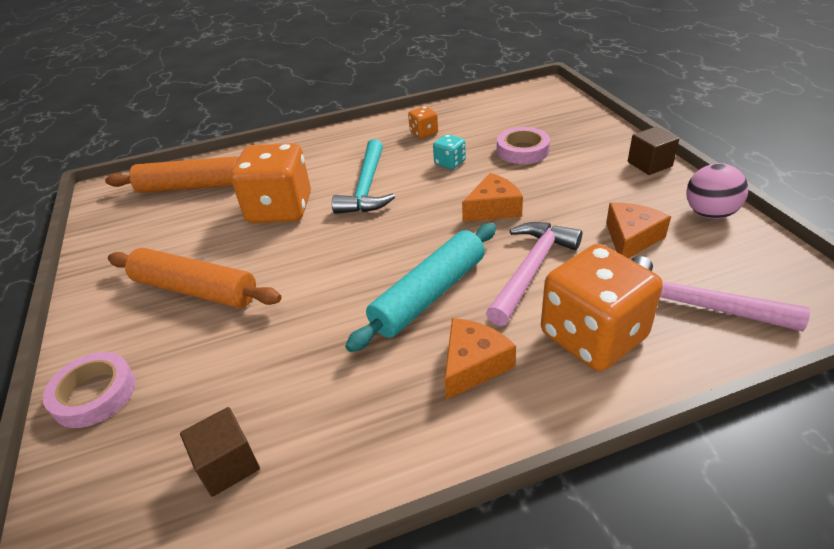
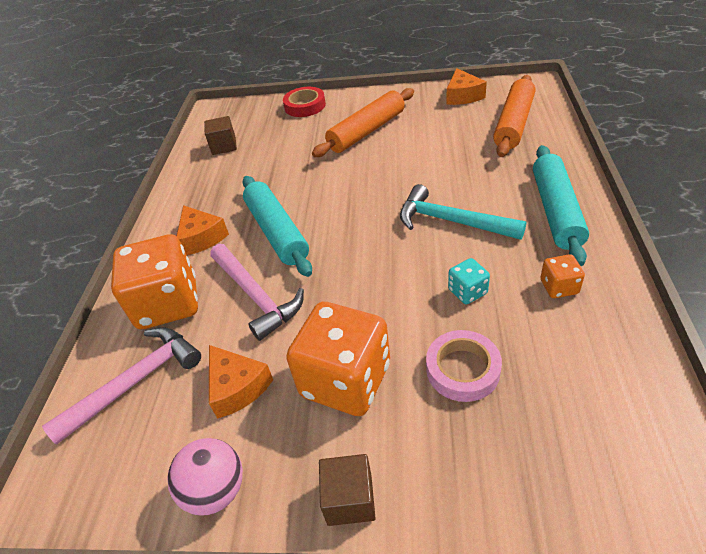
camera: 115 degrees right, 5 degrees up
(94, 394) = (305, 106): pink tape -> red tape
(280, 209) = (445, 168): orange dice -> orange dice (345, 380)
(337, 145) = (556, 211): none -> turquoise rolling pin
(493, 208) = (357, 300): orange cheese -> orange cheese (463, 96)

